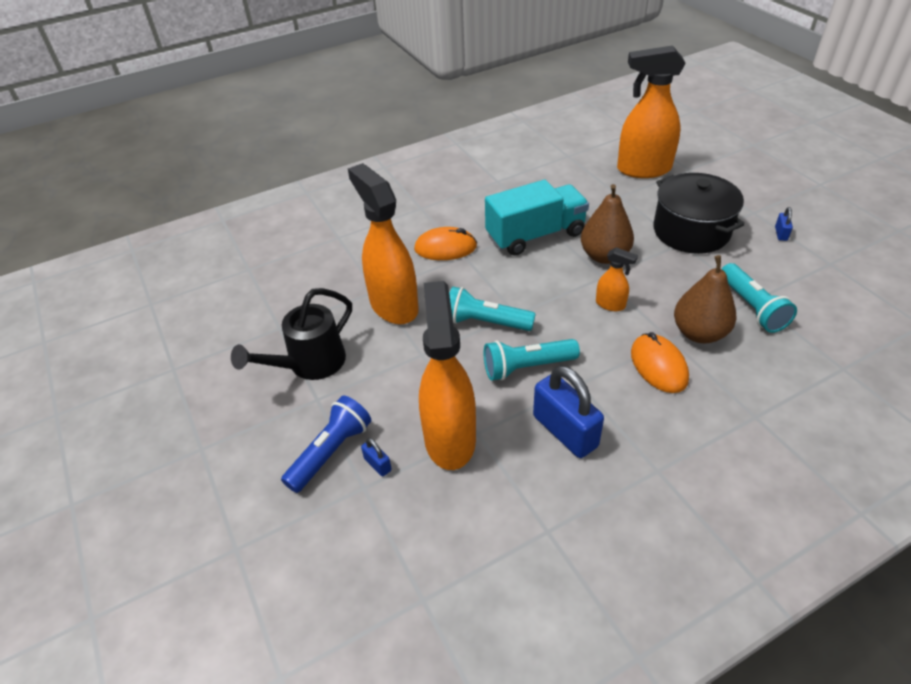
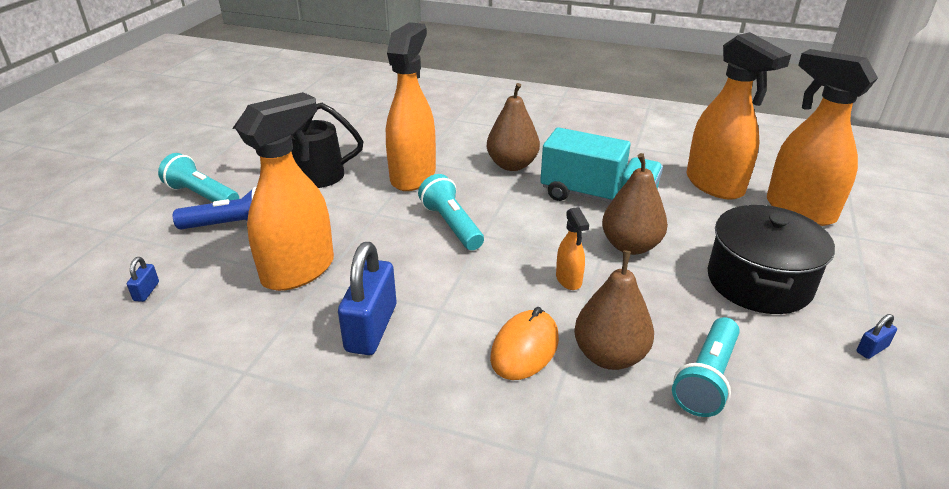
camera: 45 degrees right, 10 degrees down
(377, 464) = (239, 251): blue padlock -> blue padlock (146, 291)
(445, 248) = (512, 165): orange mouse -> brown pear
(527, 367) = (424, 271): turquoise flashlight -> turquoise flashlight (201, 196)
(581, 180) = (715, 185): none -> orange spray bottle

